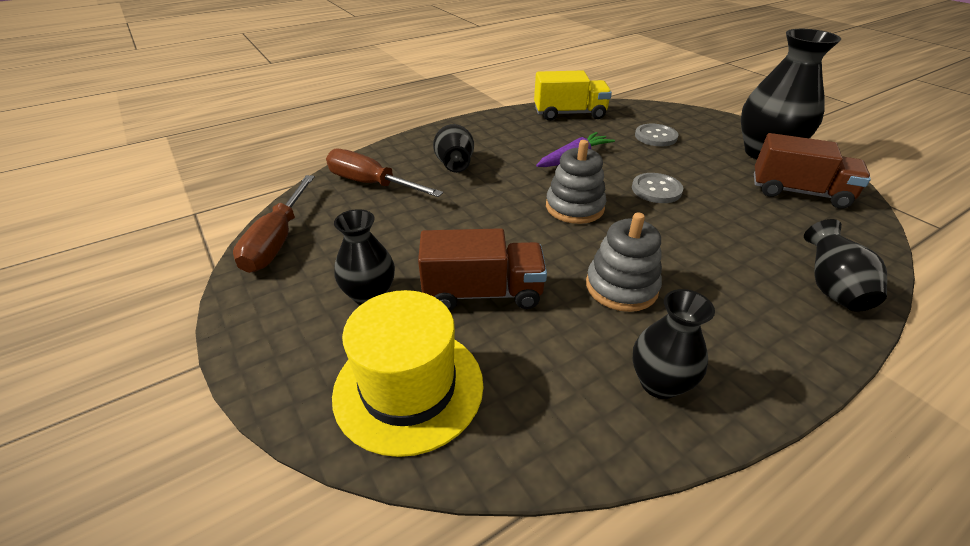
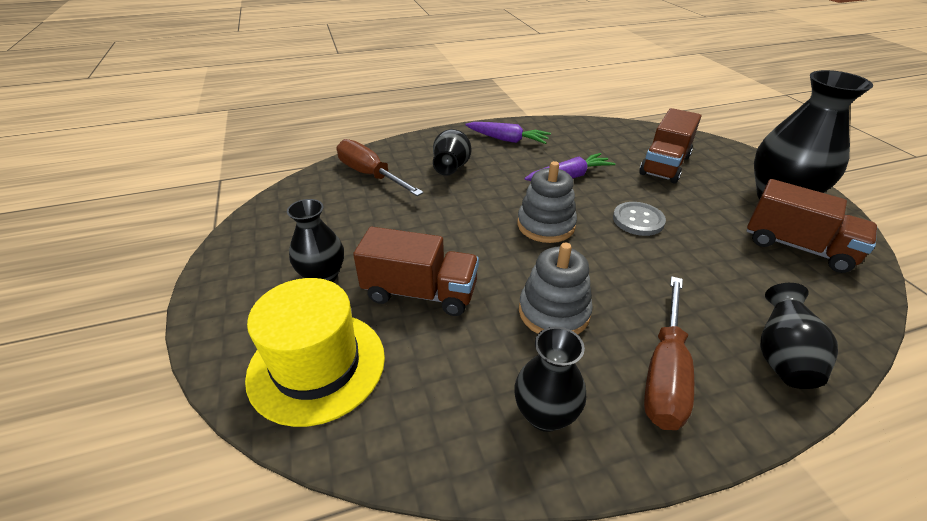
camera: 15 degrees right, 0 degrees up
(277, 241) = (271, 214): brown screwdriver -> brown screwdriver (665, 373)
(498, 131) = (507, 140): none -> purple carrot
(569, 114) = (586, 131): yellow truck -> none
(655, 137) = (664, 165): grey button -> brown truck

